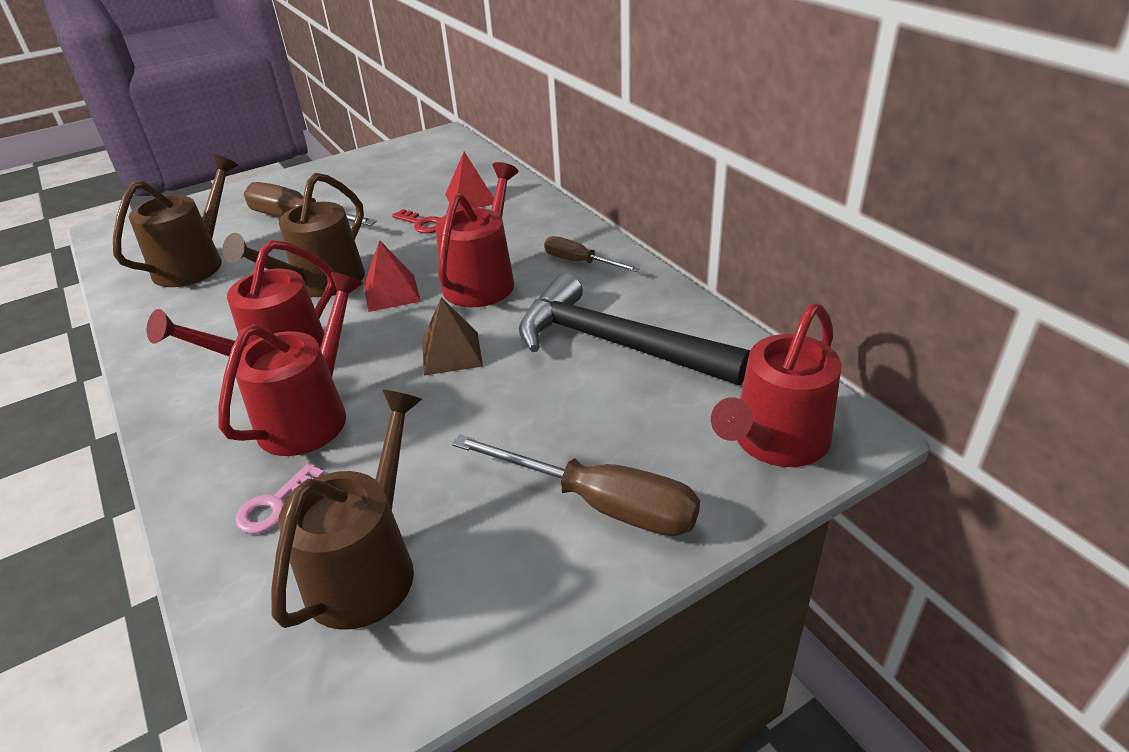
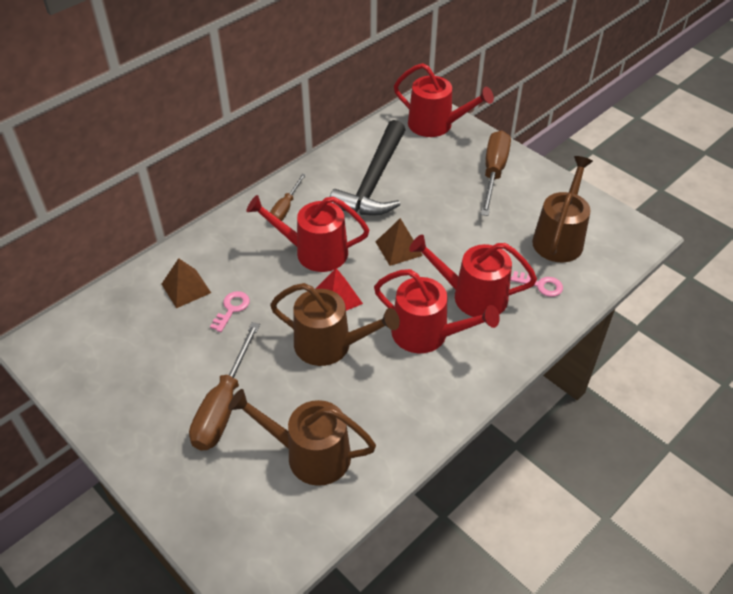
camera: 105 degrees left, 10 degrees up
(367, 567) = (559, 238): brown watering can -> brown watering can turned 105 degrees clockwise
(422, 224) = (232, 309): red key -> pink key
(470, 199) = (186, 288): red pyramid -> brown pyramid

